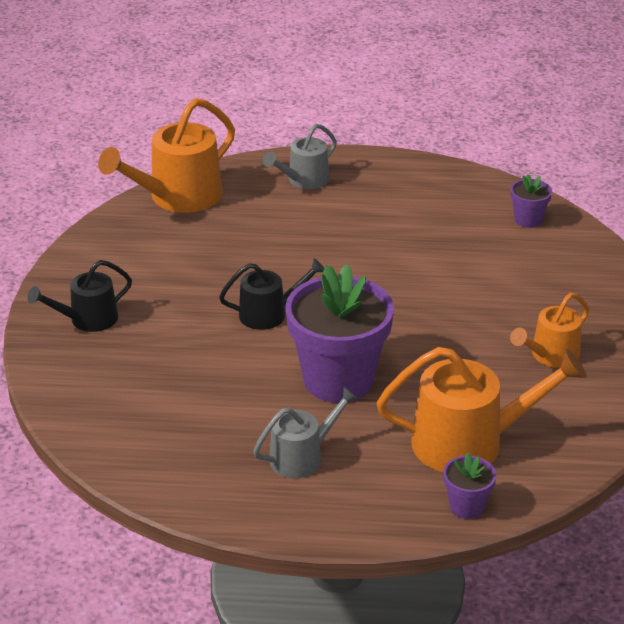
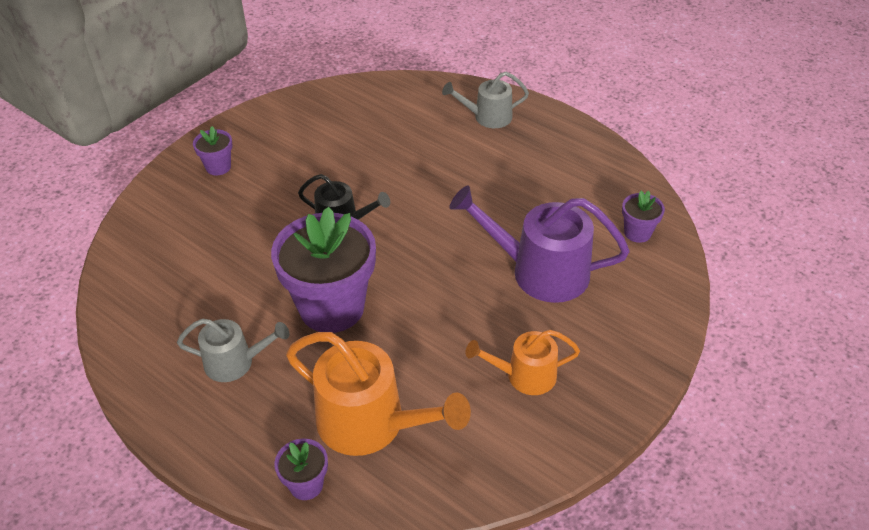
camera: 35 degrees right, 10 degrees up
(88, 319) = (218, 167): black watering can -> purple flower pot
(178, 197) = (381, 93): orange watering can -> none
(482, 279) = (540, 271): none -> purple watering can

